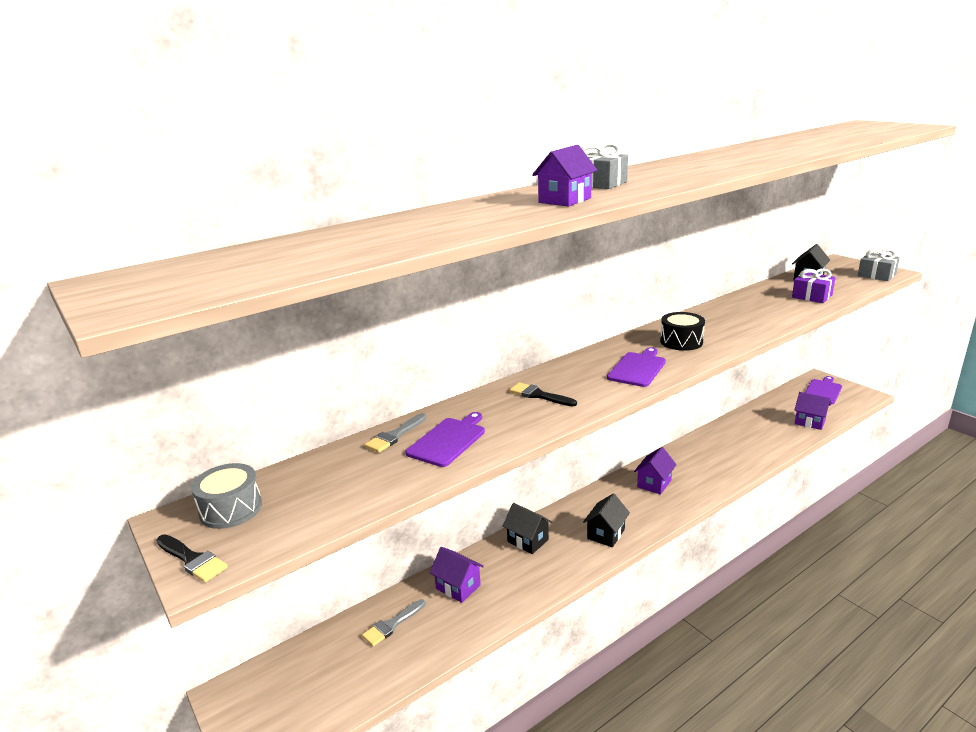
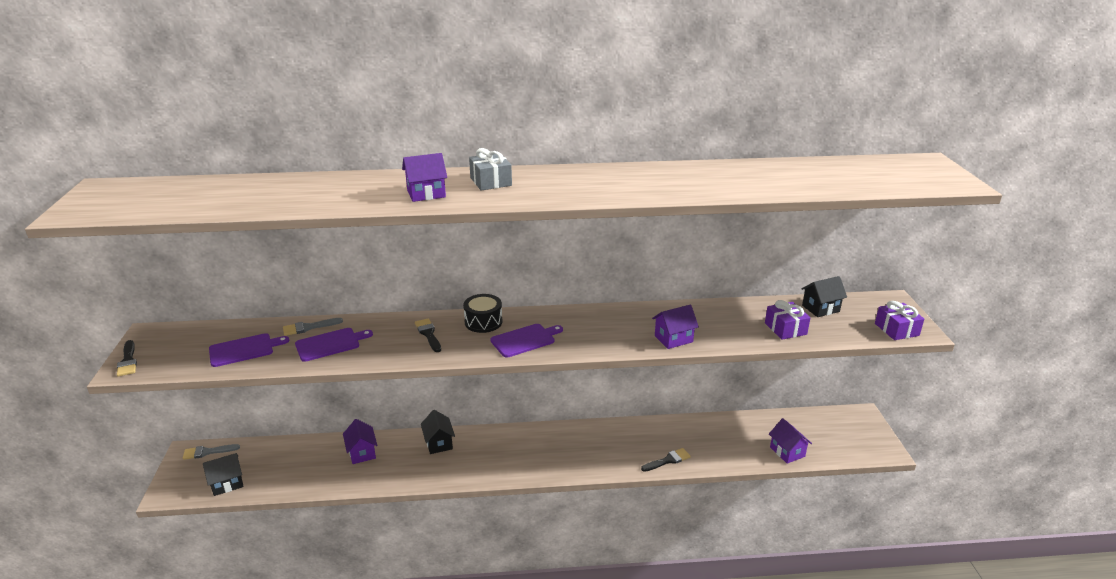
camera: 30 degrees right, 5 degrees up
(231, 509) = (176, 339): grey drum -> none
(392, 624) = (301, 457): grey brush -> grey brush (207, 452)
(606, 534) = (494, 464): black house -> black house (227, 483)
(654, 483) = (578, 443): purple house -> purple house (673, 339)
(681, 342) = (595, 330): black drum -> black drum (483, 322)
(740, 465) = (668, 460): none -> black brush
(823, 391) = (846, 429): purple cutting board -> purple cutting board (244, 350)
(876, 275) = (896, 329): grey gift -> purple gift

